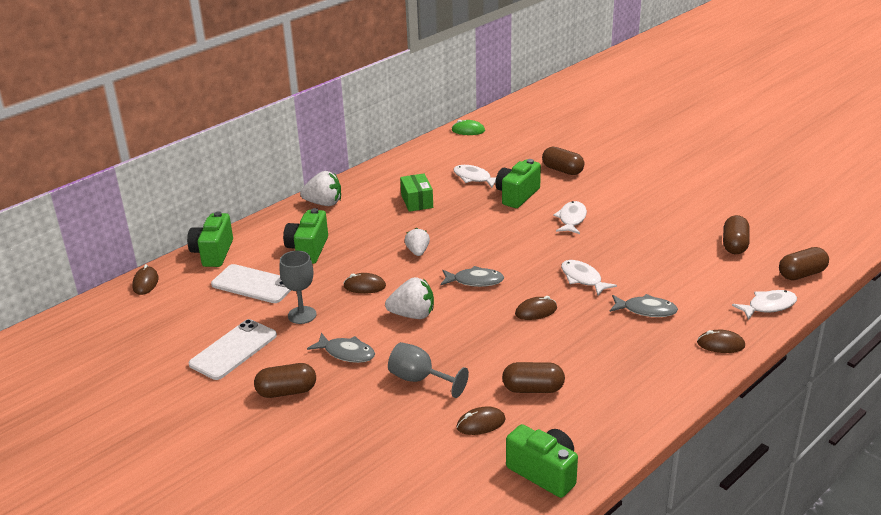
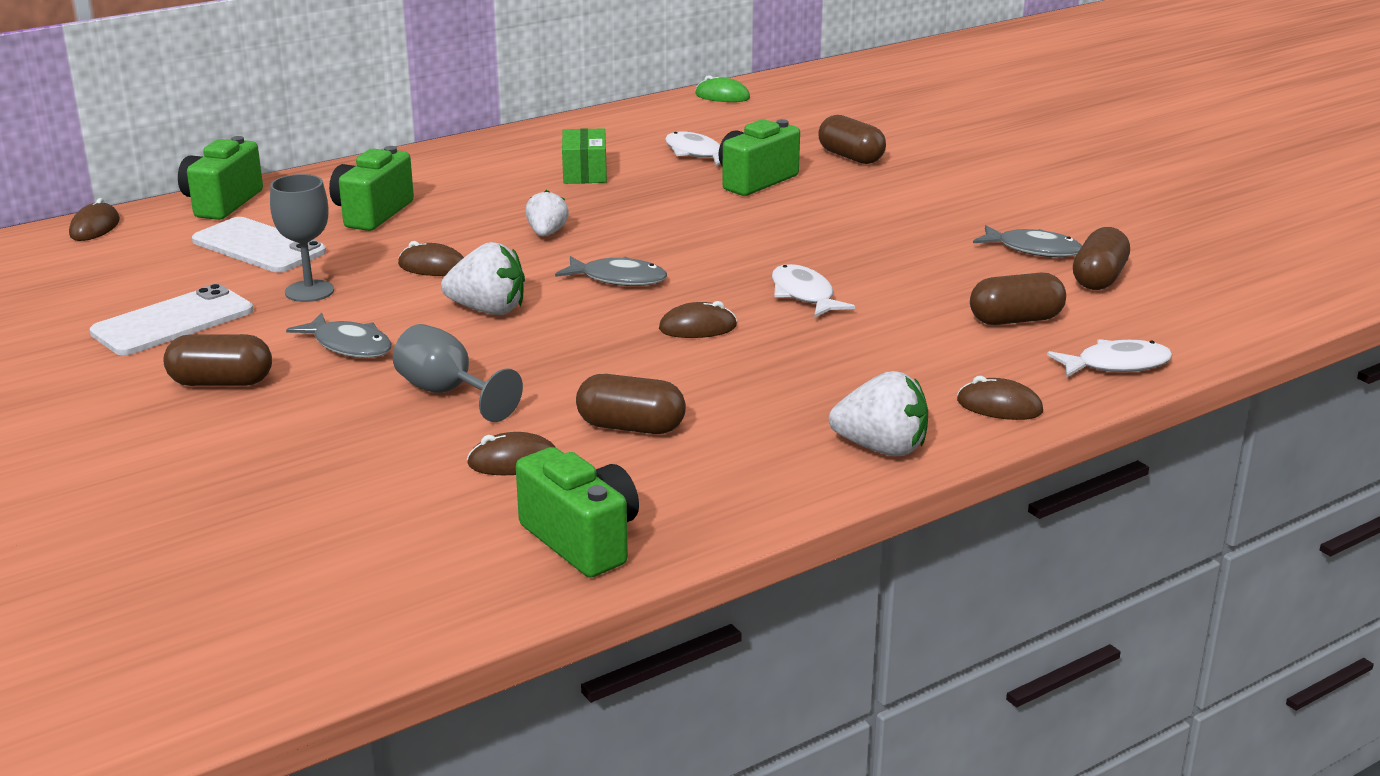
camera: 10 degrees right, 5 degrees down
(324, 203) = (434, 161): white strawberry -> white strawberry (881, 448)
(571, 219) = (830, 218): white fish -> none
(646, 310) = (891, 347): grey fish -> grey fish (1033, 249)
(801, 274) = (1201, 329): brown capsule -> brown capsule (1015, 320)

